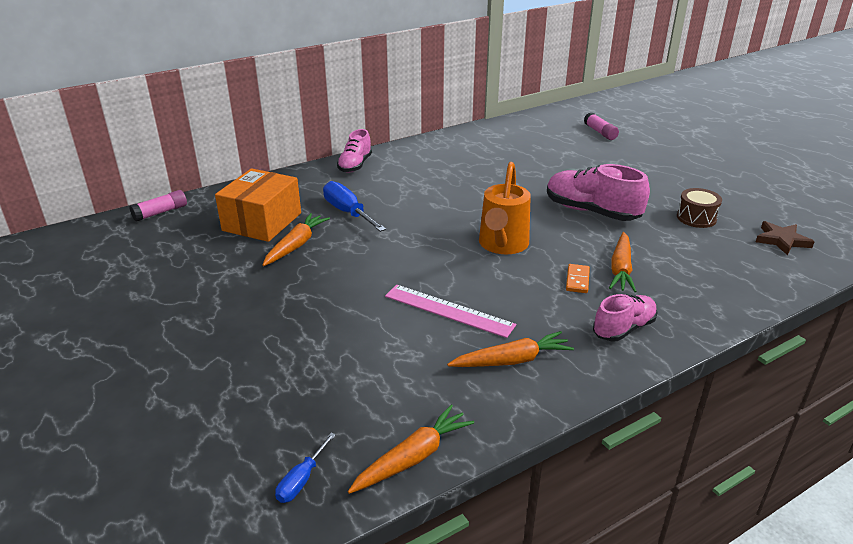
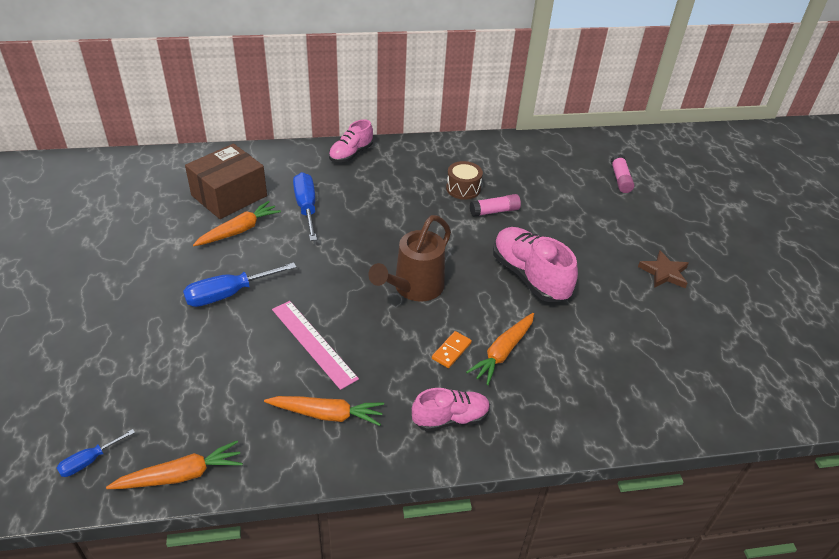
camera: 20 degrees right, 10 degrees up
(160, 212) = (157, 161): pink glue stick -> pink glue stick (494, 211)
(262, 222) = (229, 196): orange box -> brown box
(330, 296) = (228, 294): none -> blue screwdriver
(502, 245) = (413, 288): orange watering can -> brown watering can
(696, 218) = (630, 317): brown drum -> brown drum (463, 188)
(782, 240) = (698, 375): brown star -> brown star (664, 273)

